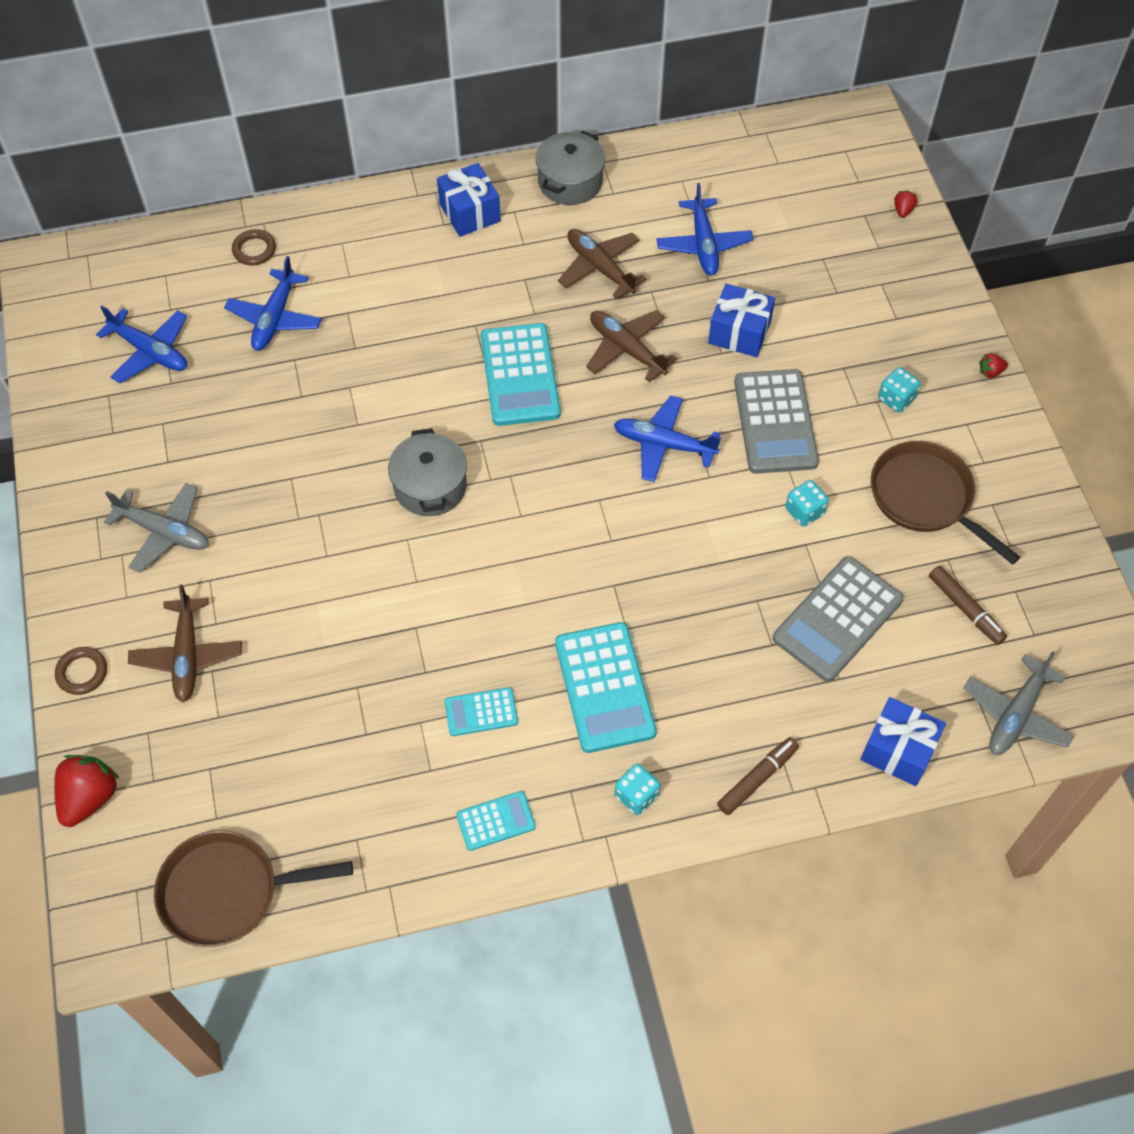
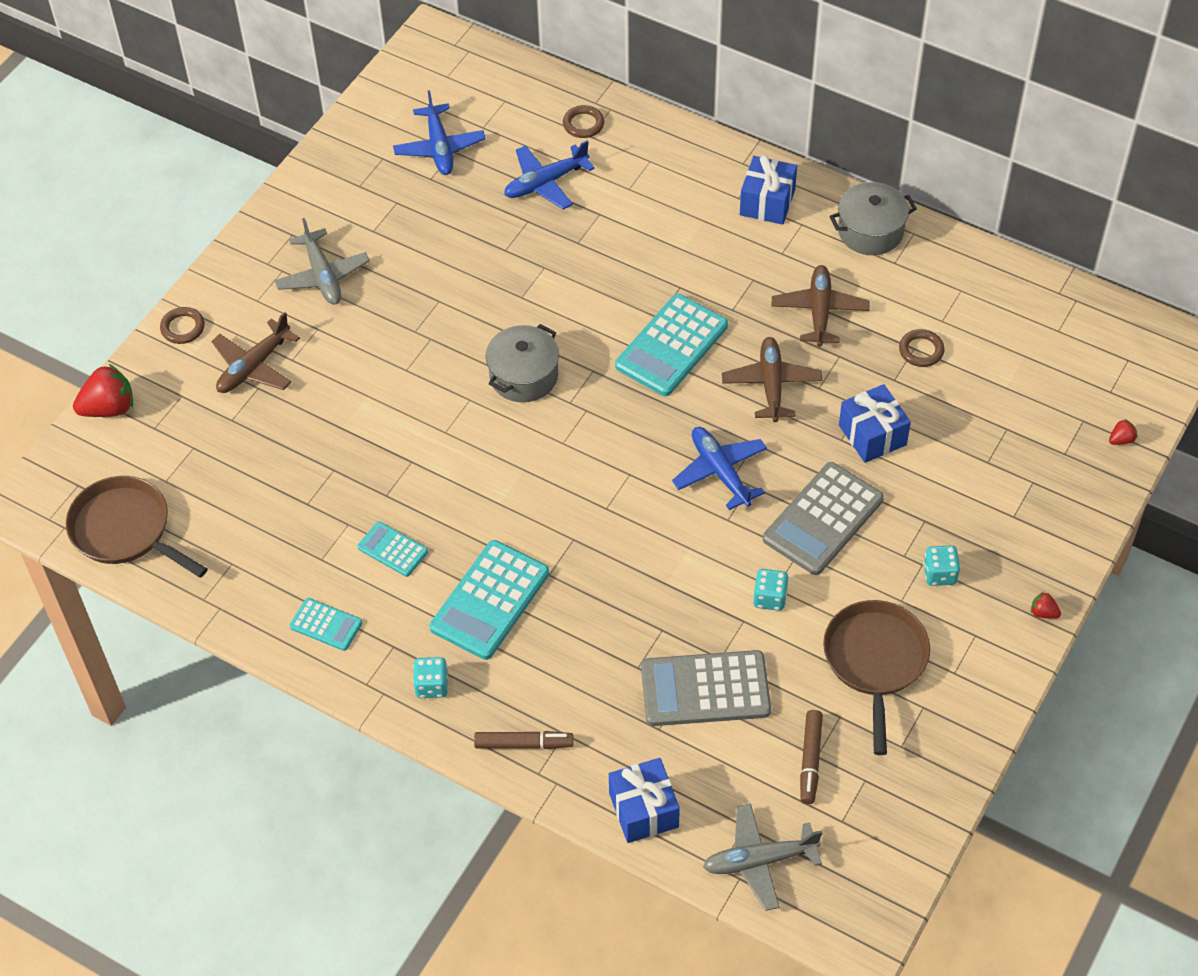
camera: 45 degrees right, 5 degrees down
(703, 245) = (921, 350): blue plane -> brown ring

